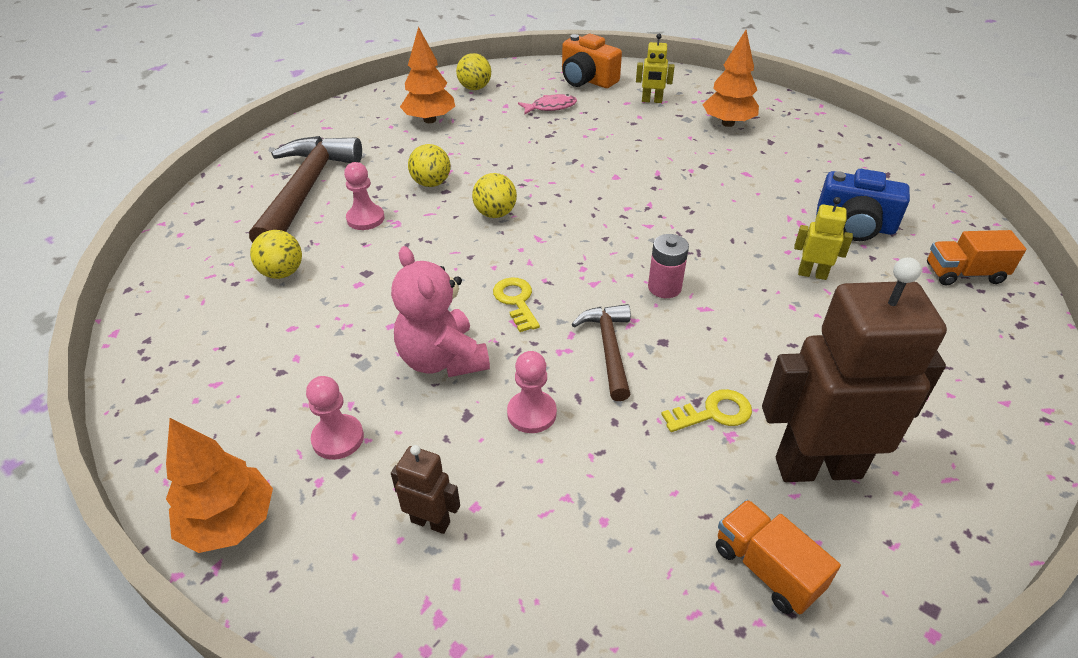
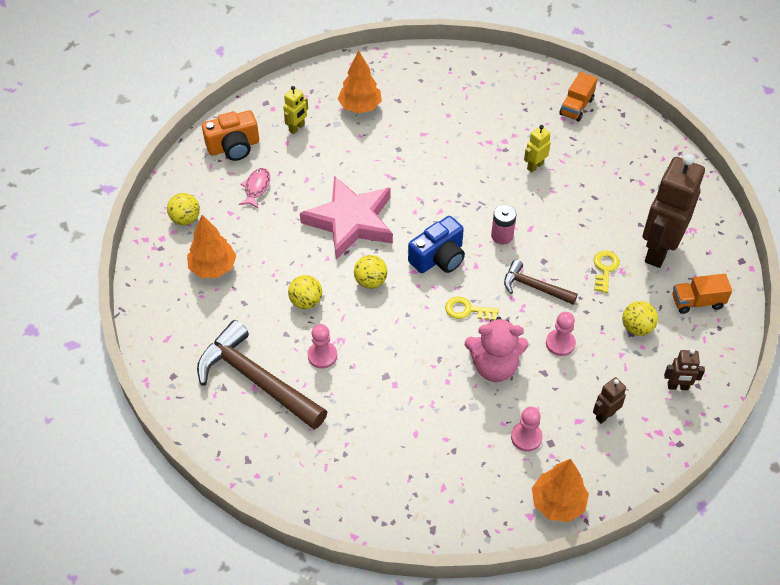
camera: 60 degrees left, 10 degrees up
(282, 273) = (353, 423): yellow ball -> yellow ball (636, 328)
(556, 610) = (677, 386): none -> brown robot
(566, 172) = (350, 221): none -> pink star
(854, 225) = (508, 120): blue camera -> blue camera (438, 257)

